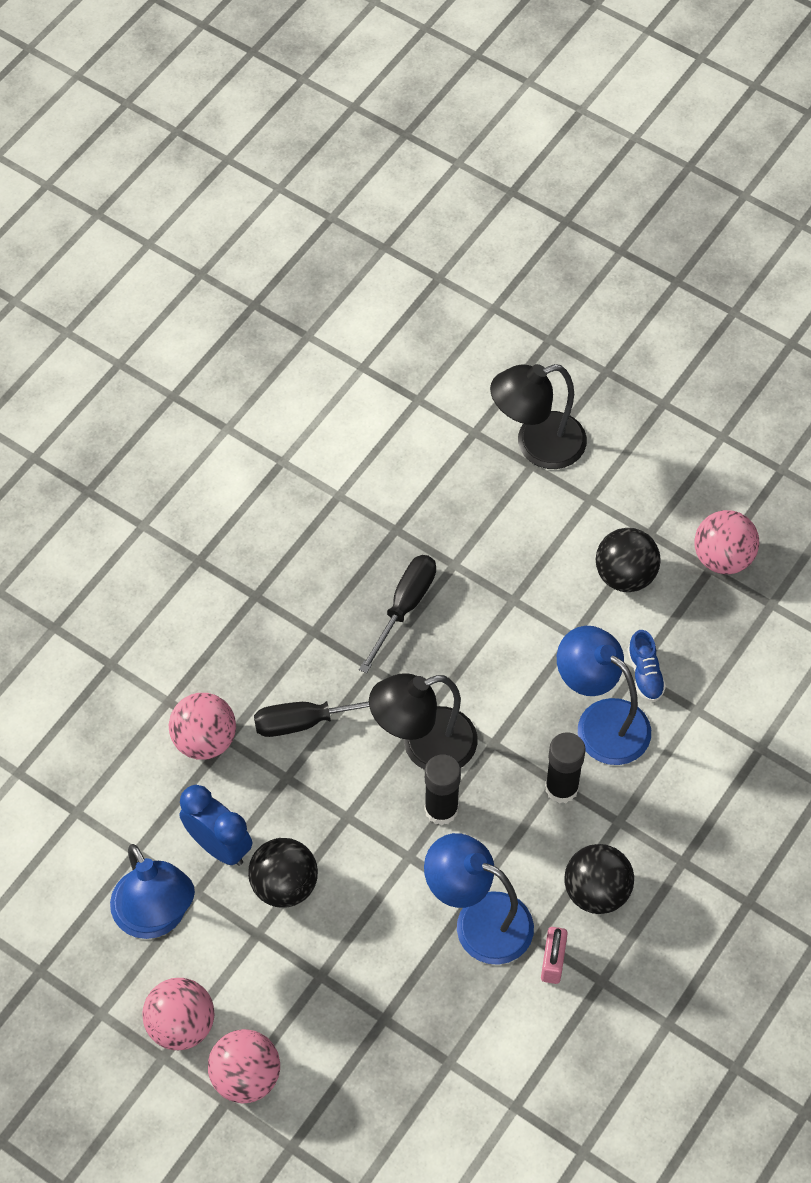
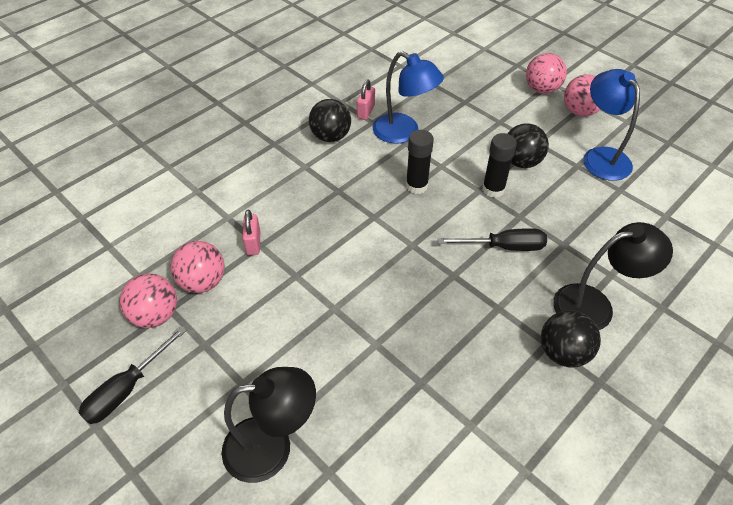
camera: 170 degrees left, 10 degrees down
(204, 740) = (580, 245): pink ball -> pink ball (203, 282)
(219, 846) = (564, 186): blue clock -> none
(404, 607) = (423, 315): black screwdriver -> black screwdriver (127, 389)
(424, 746) = (422, 221): black lamp -> black lamp (595, 305)
(561, 788) = (335, 187): black glue stick -> black glue stick (493, 189)
(601, 721) = (296, 219): blue lamp -> none
(625, 575) = (239, 313): black ball -> black ball (563, 352)
(645, 674) = (253, 243): blue shoe -> pink padlock

